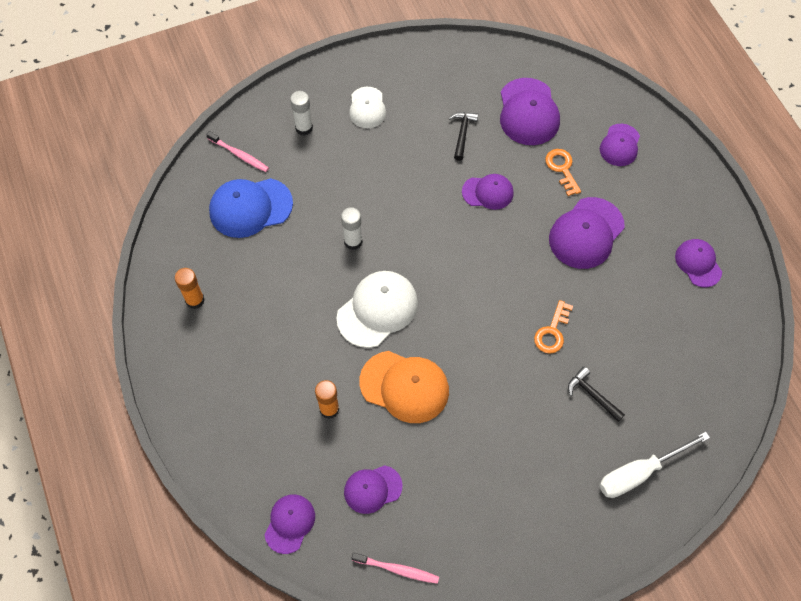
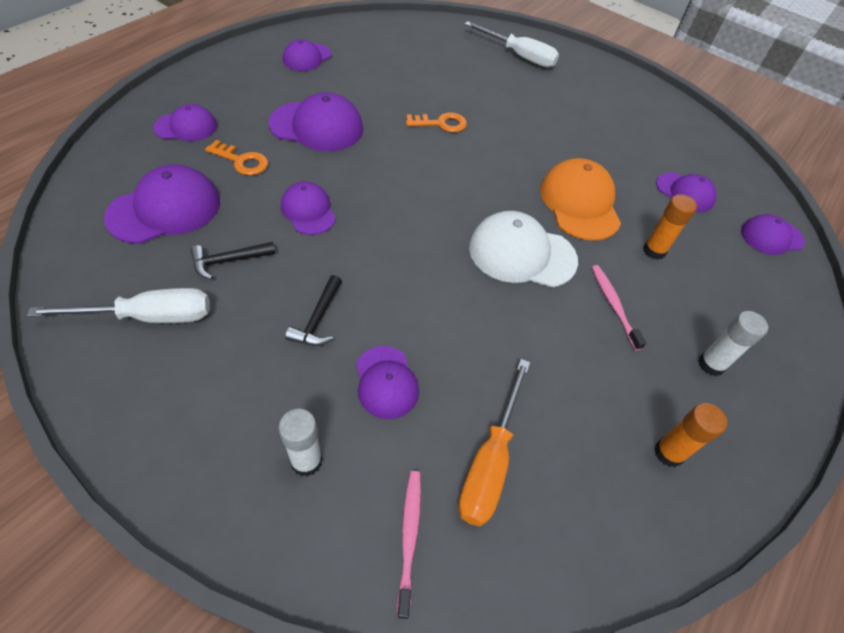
camera: 125 degrees left, 10 degrees down
(250, 207) = (490, 462): blue cap -> orange screwdriver
(326, 181) = (386, 382): none -> purple cap
(353, 242) = (457, 311): white glue stick -> white glue stick (711, 364)
(367, 108) = (227, 388): white cap -> none
(397, 569) = (721, 157): pink toothbrush -> pink toothbrush (613, 305)
(437, 85) = (149, 317): none -> white screwdriver
(562, 169) = (241, 161): orange key -> orange key turned 105 degrees counterclockwise
(592, 395) = (479, 89): black hammer -> black hammer (318, 319)

